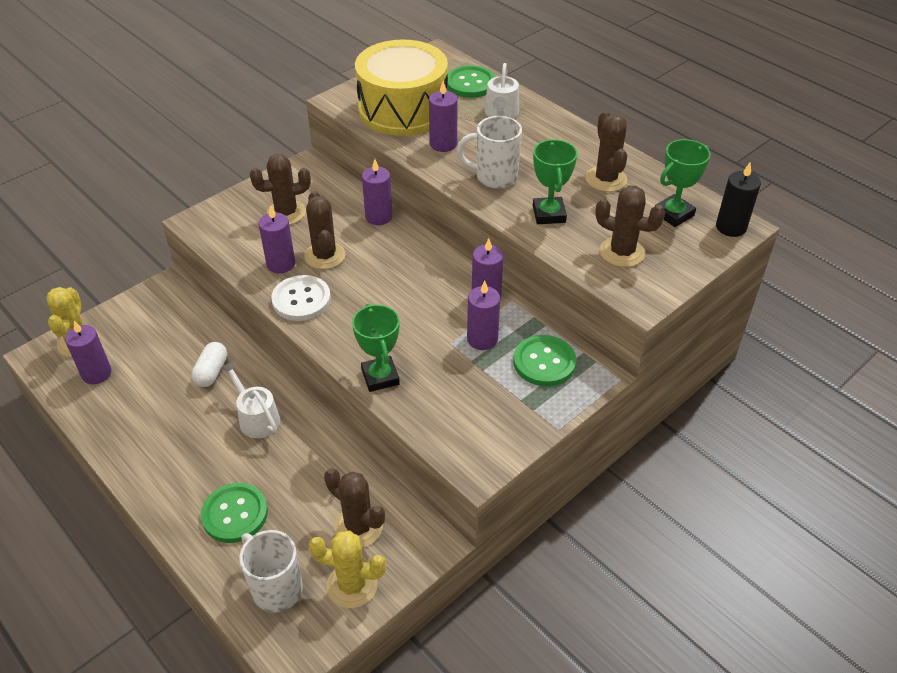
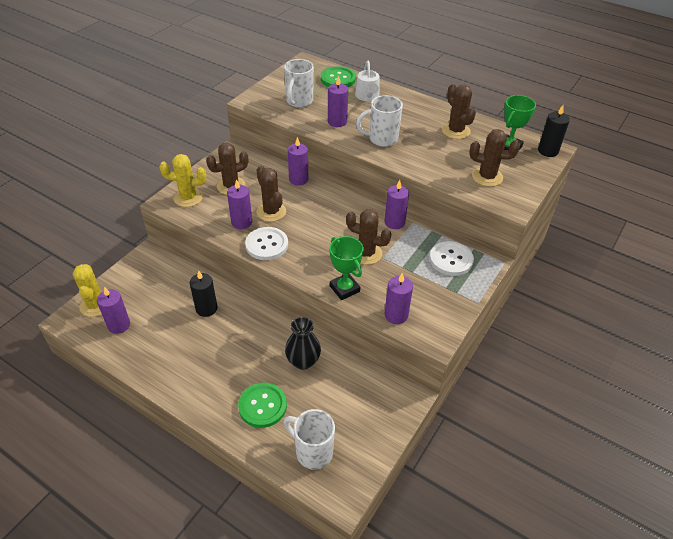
camera: 15 degrees left, 0 degrees up
(211, 372) = (206, 308): white capsule -> black candle
(256, 418) = (252, 335): white watering can -> none
(309, 465) = (303, 361): none -> black vase
(352, 585) = (365, 438): yellow cactus -> yellow cactus (188, 198)
(358, 527) = (354, 397): brown cactus -> brown cactus (366, 253)
(403, 109) = (299, 102): yellow drum -> white mug
(482, 339) = (403, 251): purple candle -> purple candle (396, 315)
(544, 362) = (451, 259): green button -> white button
(549, 214) = (429, 159): green trophy -> none

